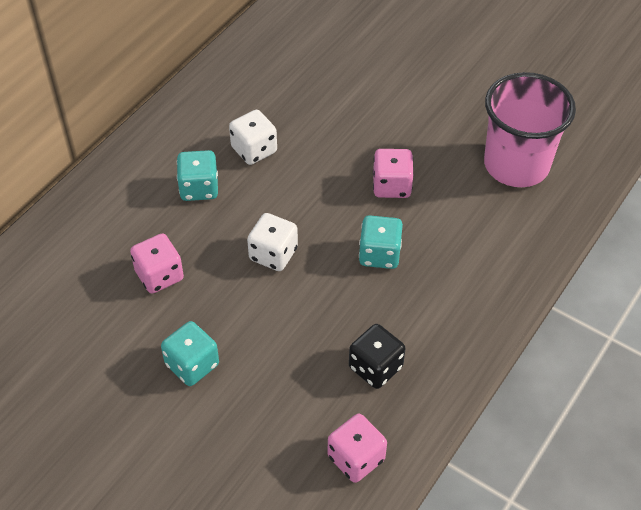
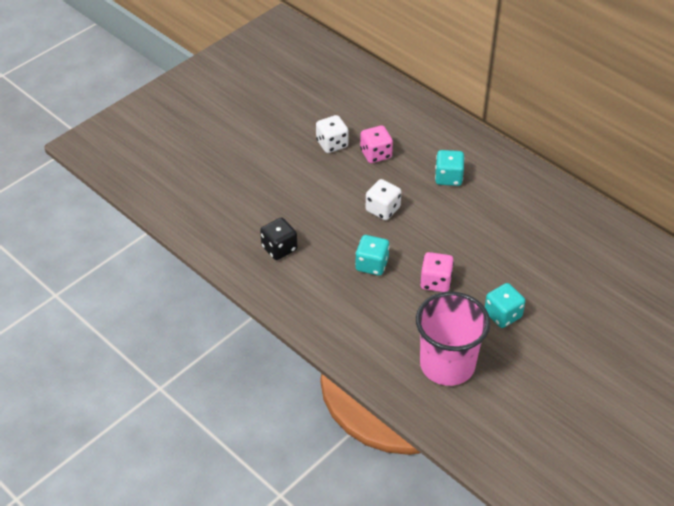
camera: 100 degrees right, 5 degrees down
(192, 365) = (304, 164): turquoise dice -> turquoise dice (503, 315)
(254, 150) = (482, 209): white dice -> white dice (332, 144)
(356, 458) = (218, 230): pink dice -> none

